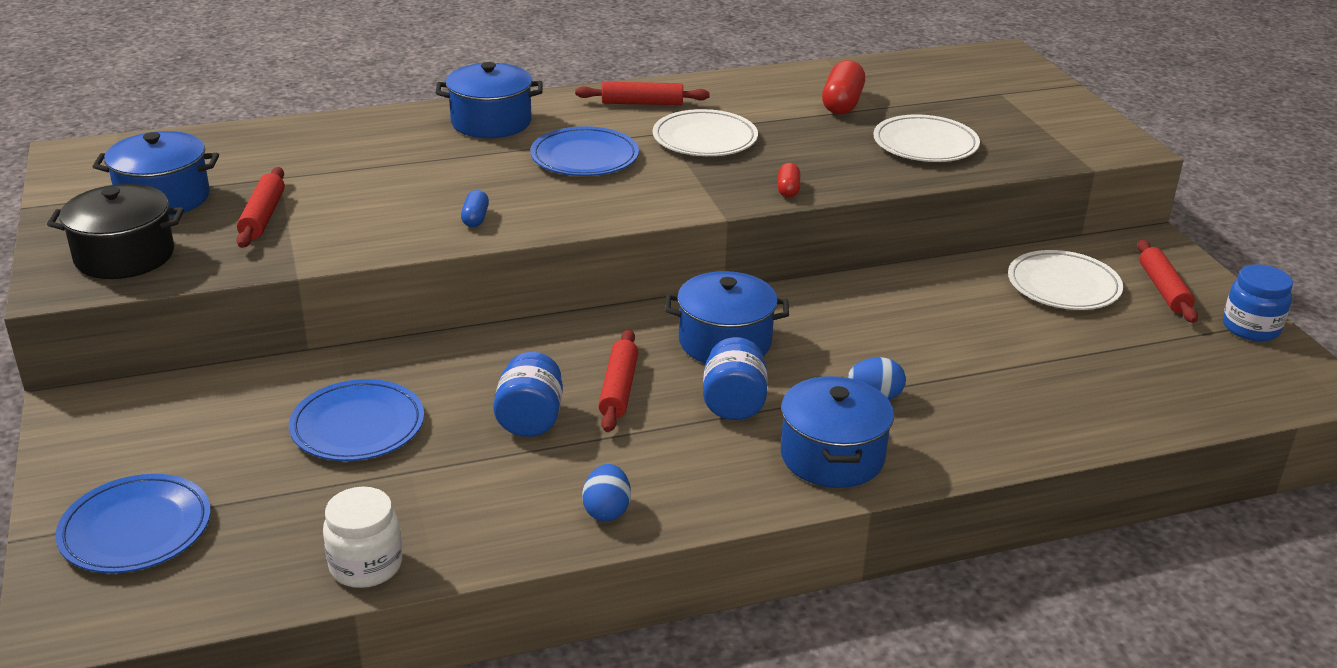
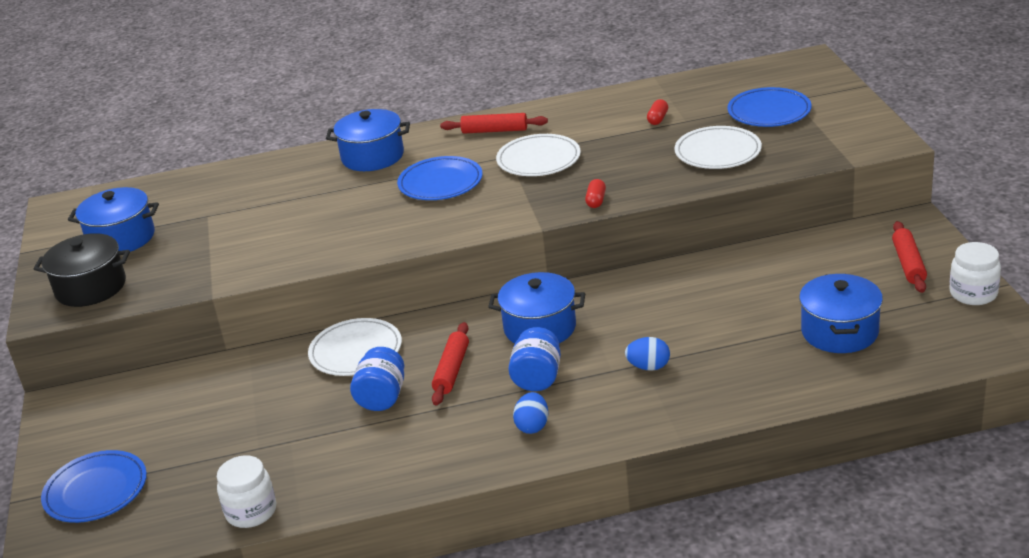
camera: 10 degrees right, 0 degrees up
(262, 216) = (191, 249): red rolling pin -> none
(357, 426) = (256, 408): blue plate -> blue plate (769, 112)
(475, 218) = (348, 241): blue capsule -> none
(607, 511) = (428, 465): blue egg -> blue egg (532, 426)
(832, 456) = (605, 417): blue pot -> blue pot (839, 332)
(842, 103) = (658, 119): red capsule -> red capsule, size x0.55
(1063, 286) = (824, 265): white plate -> white plate (356, 351)
(1251, 328) = (973, 294): blue jar -> white jar

